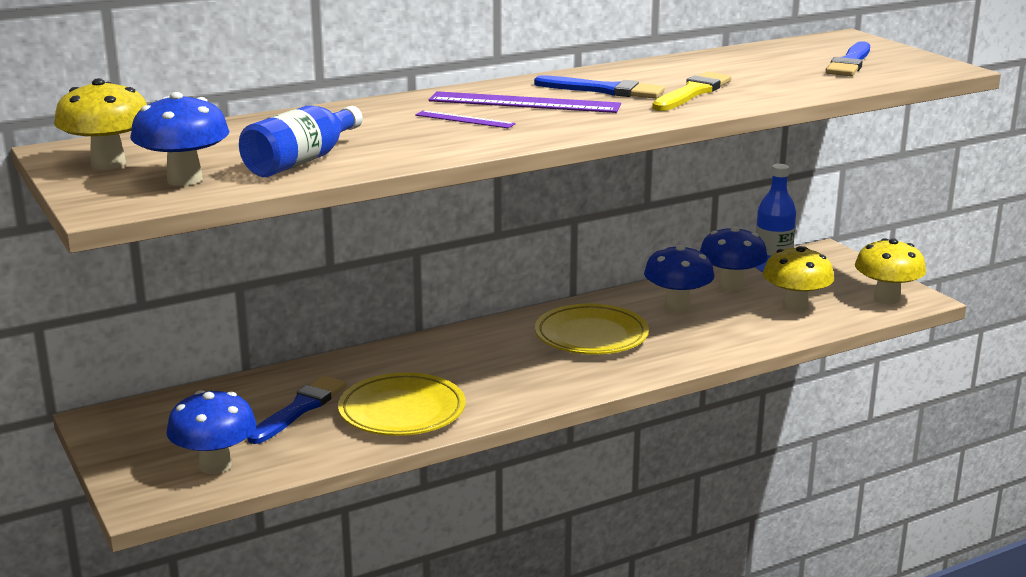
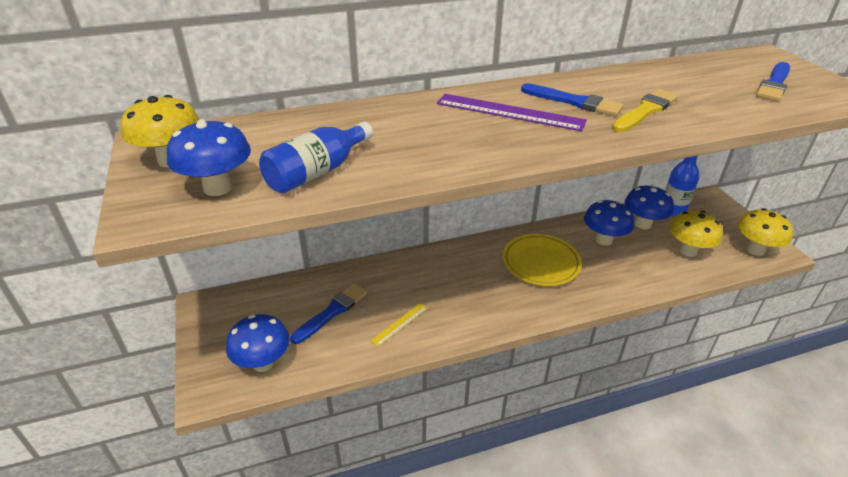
camera: 10 degrees right, 15 degrees up
(402, 411) = (399, 324): yellow plate -> yellow ruler
(464, 119) = (459, 129): purple ruler -> none

